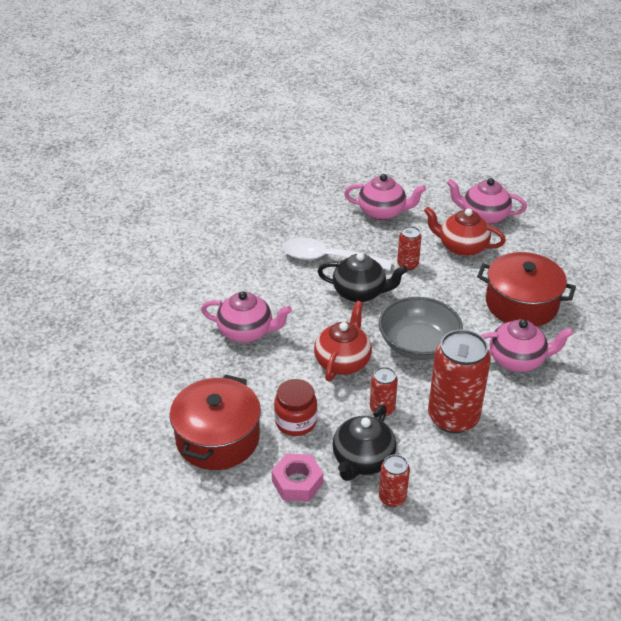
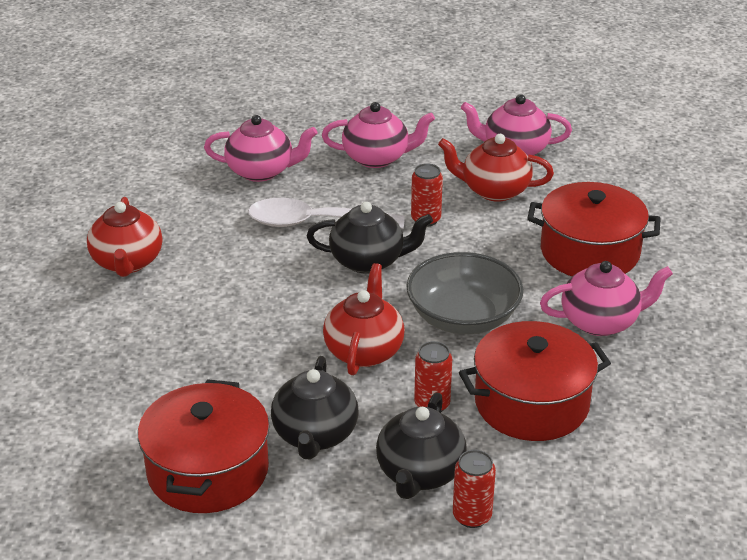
camera: 10 degrees left, 5 degrees down
(193, 275) = (127, 263): none -> red teapot
(247, 332) = (220, 328): pink teapot -> pink teapot (262, 171)
(295, 422) = (315, 435): red jar -> black teapot
(297, 482) = (334, 514): pink nut -> none
(453, 417) = (531, 403): red can -> red pot

